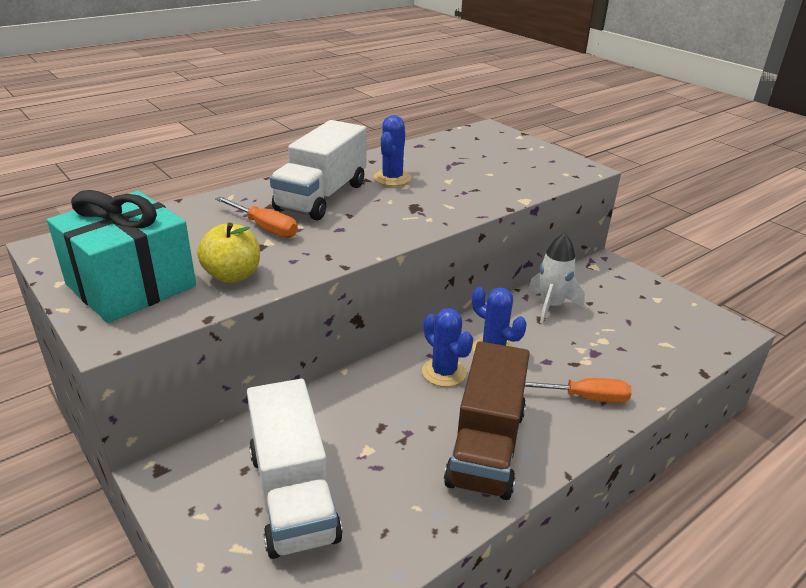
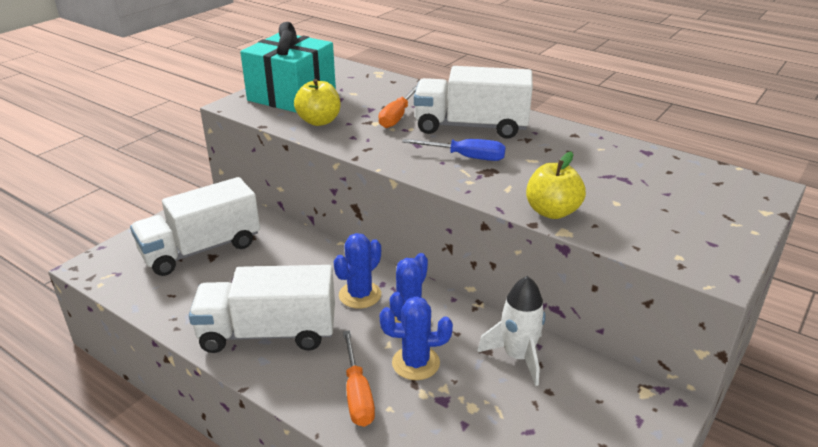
camera: 75 degrees right, 0 degrees up
(382, 211) = (465, 157): none -> blue screwdriver
(392, 178) = (542, 150): blue cactus -> blue cactus (415, 363)
(486, 446) = (268, 333): brown truck -> white truck
(494, 198) = (552, 212): none -> yellow apple

